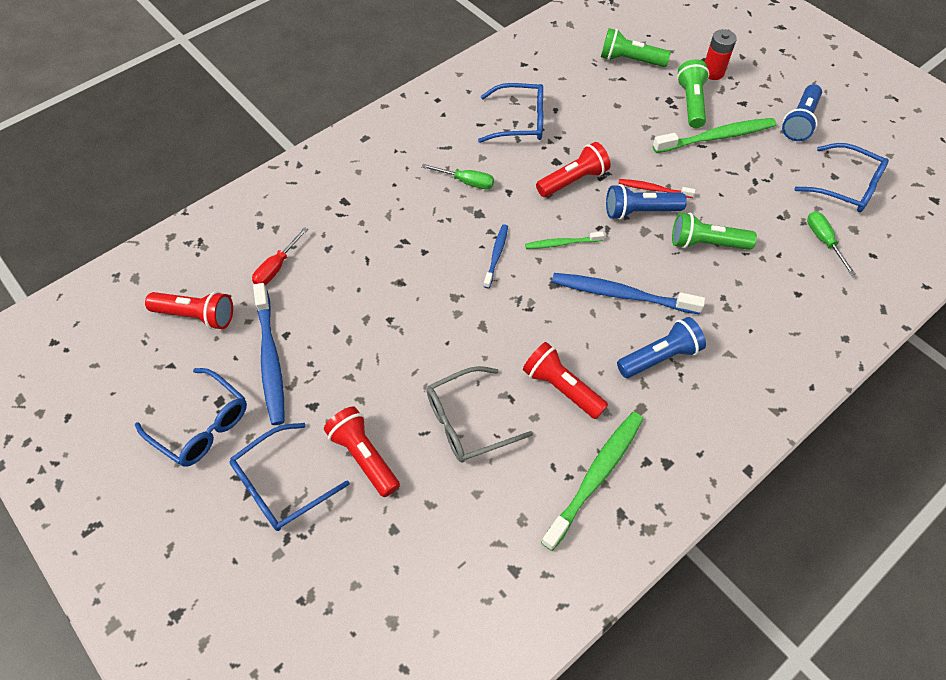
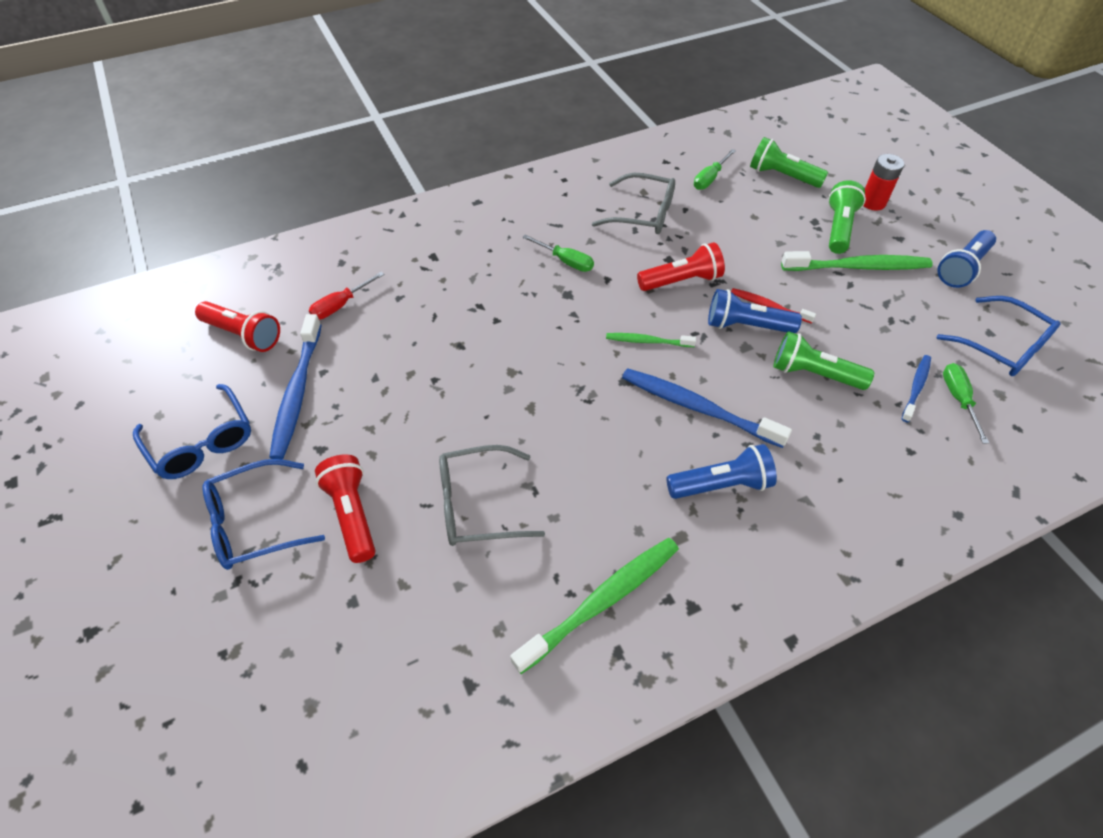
camera: 15 degrees right, 5 degrees down
(496, 255) = (571, 339): blue toothbrush -> blue toothbrush (916, 387)
(519, 121) = (642, 214): blue glasses -> grey glasses
(561, 388) = (596, 492): red flashlight -> none
(568, 74) = (710, 178): none -> green screwdriver

